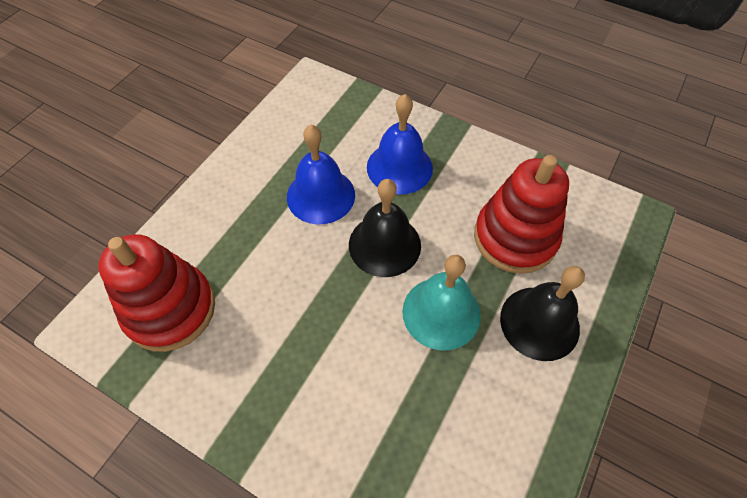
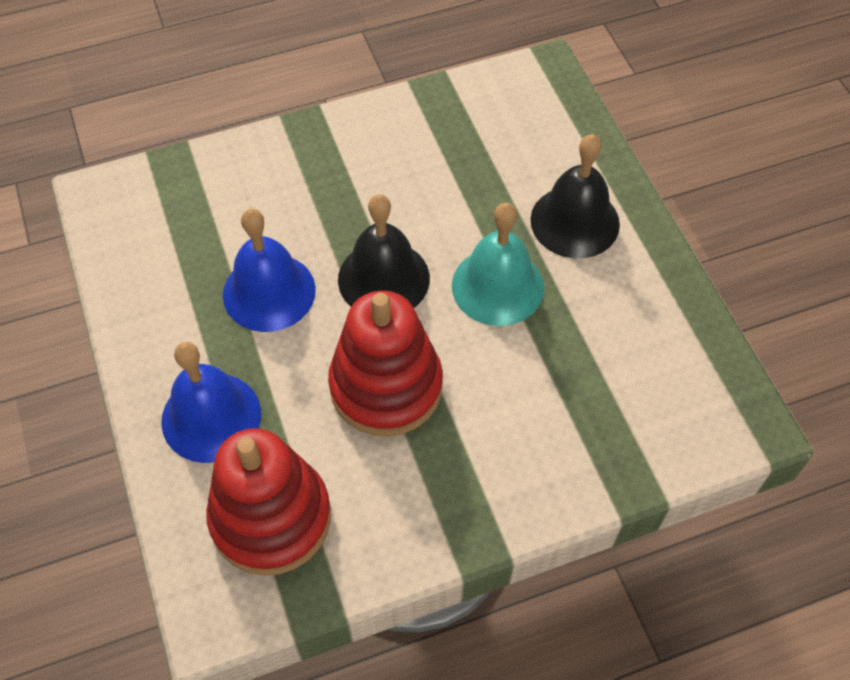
camera: 50 degrees left, 0 degrees up
(399, 167) = (307, 201): blue bell -> blue bell (211, 417)
(515, 238) = (479, 172): red stacking toy -> red stacking toy (386, 386)

